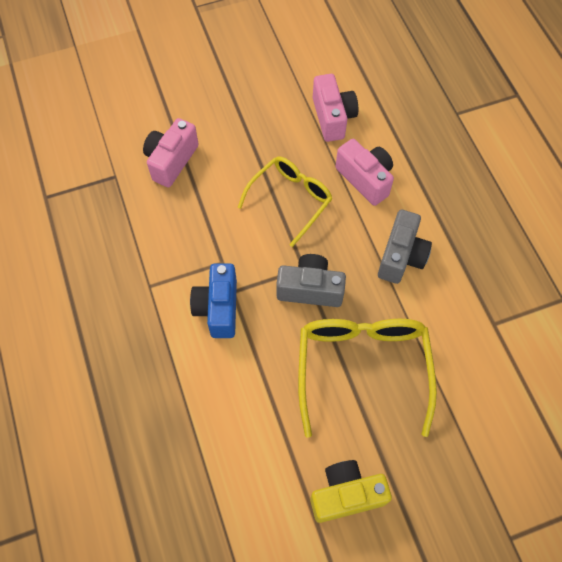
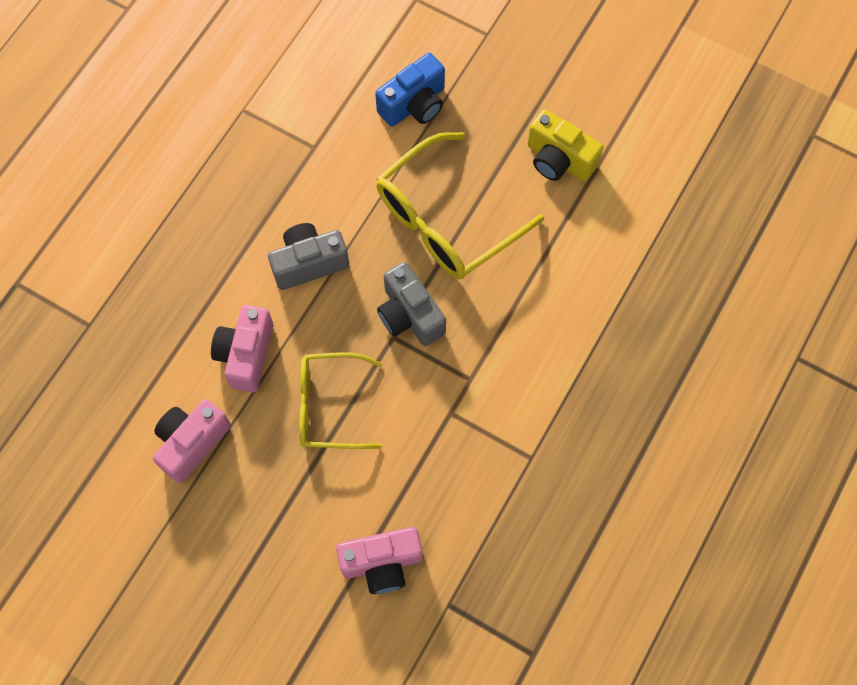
camera: 130 degrees left, 5 degrees up
(218, 308) = (497, 378): blue camera -> blue camera (414, 104)

